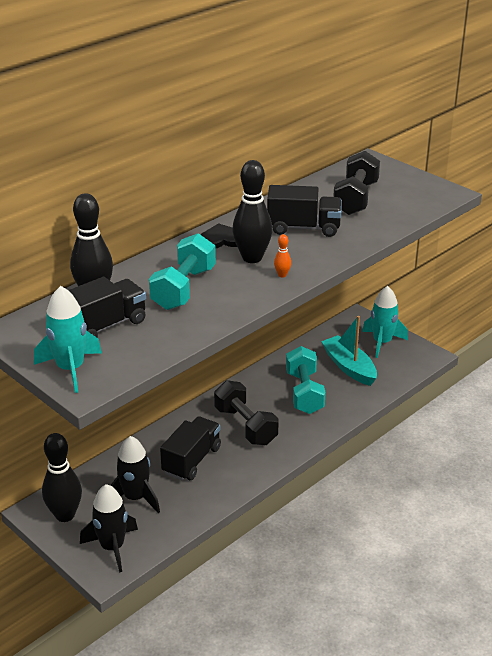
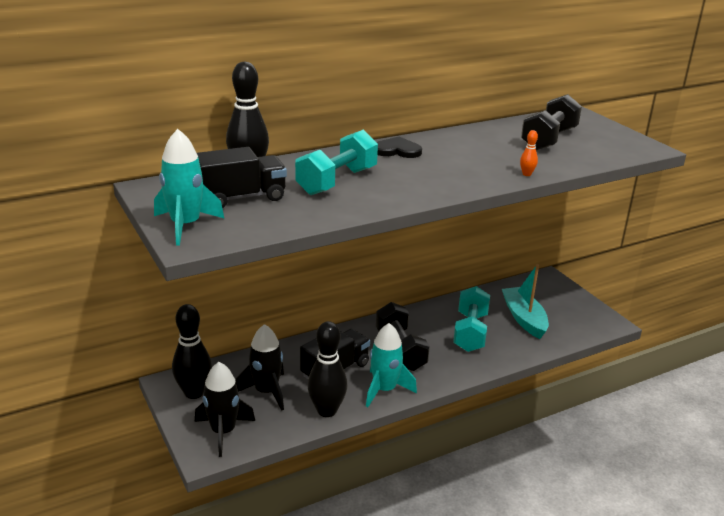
camera: 15 degrees right, 5 degrees down
(252, 258) = (419, 168): black bowling pin -> black bowling pin (327, 411)
(282, 275) = (442, 186): orange bowling pin -> orange bowling pin (526, 174)
(303, 228) = (483, 153): black truck -> none
(382, 342) = (565, 303): turquoise rocket -> turquoise rocket (384, 390)

